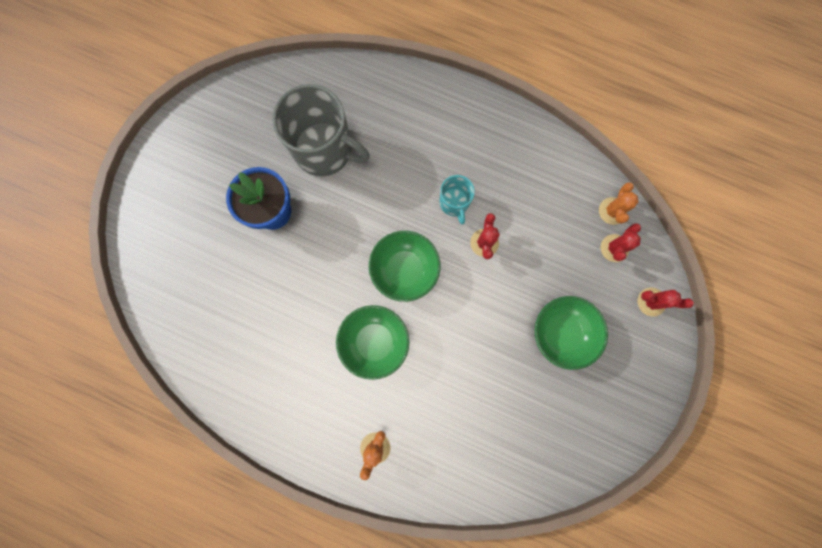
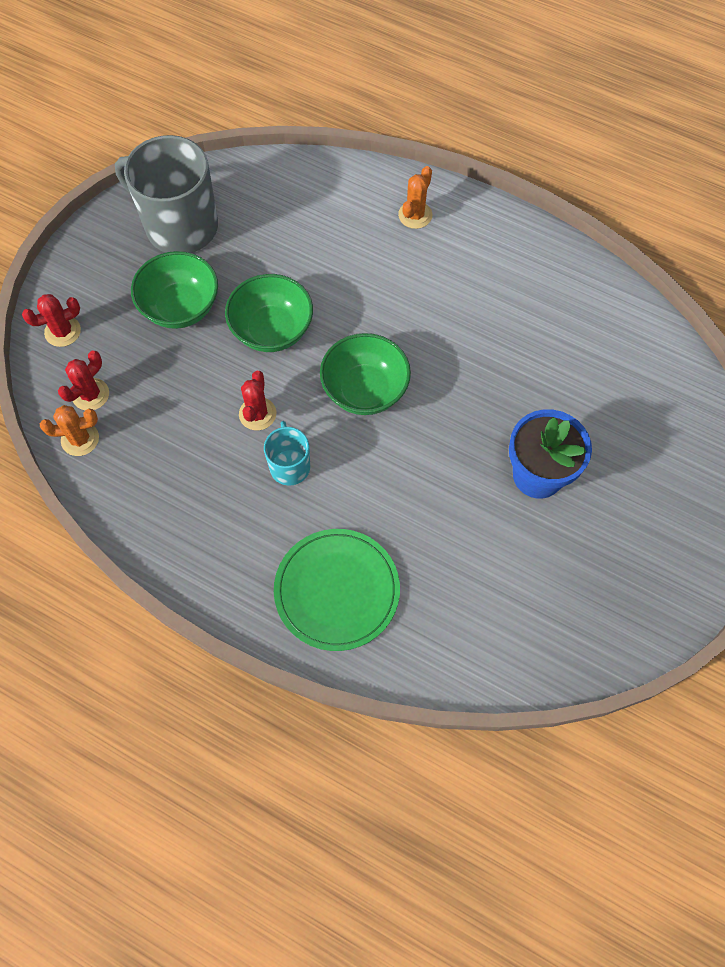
camera: 175 degrees left, 15 degrees down
(325, 150) = (464, 552): grey mug -> grey mug (180, 226)
(374, 342) = (409, 315): green bowl -> green bowl (272, 330)
(410, 117) = (337, 590): none -> green plate
(612, 211) = (80, 439): orange cactus -> orange cactus turned 60 degrees clockwise
(651, 302) = (63, 331): red cactus -> red cactus turned 45 degrees counterclockwise

